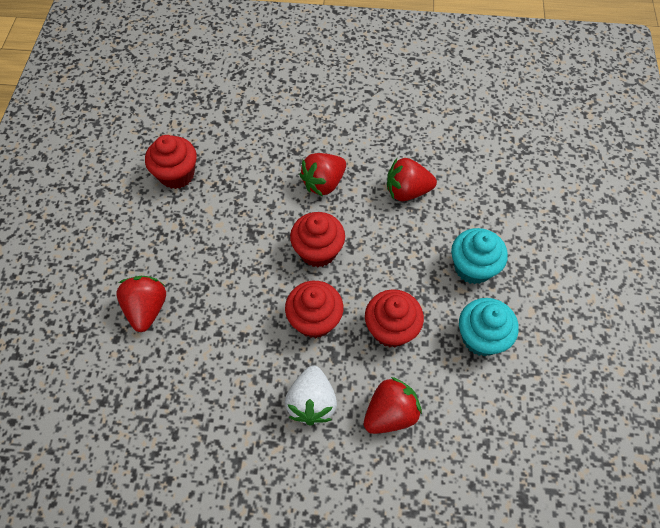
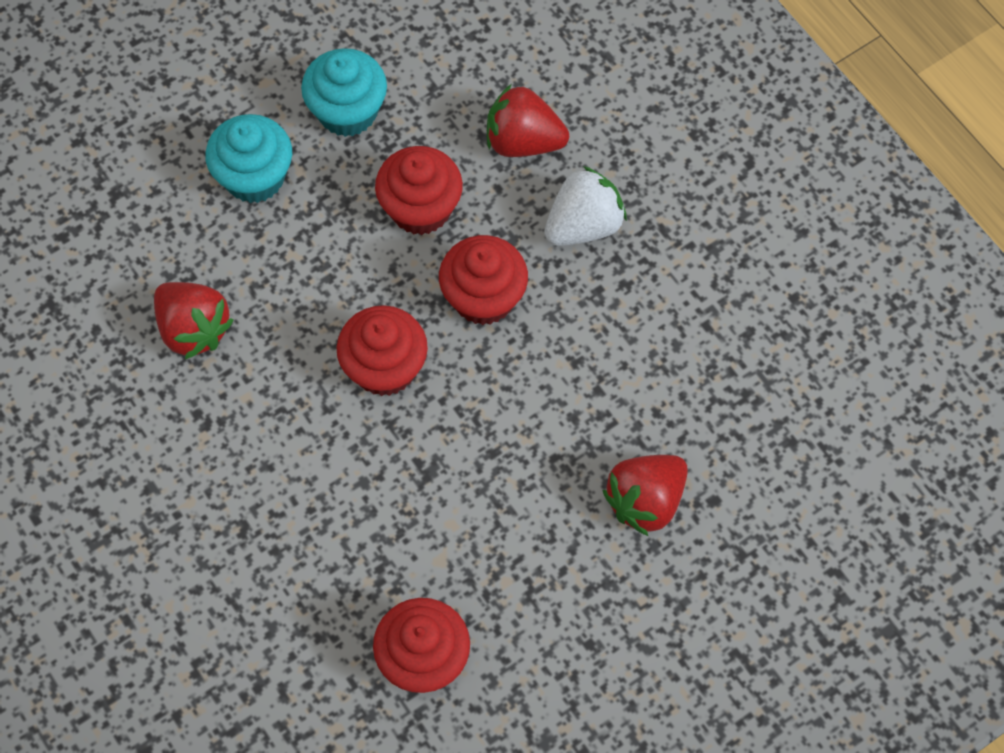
camera: 130 degrees left, 5 degrees up
(323, 183) = (269, 444): red strawberry -> none

